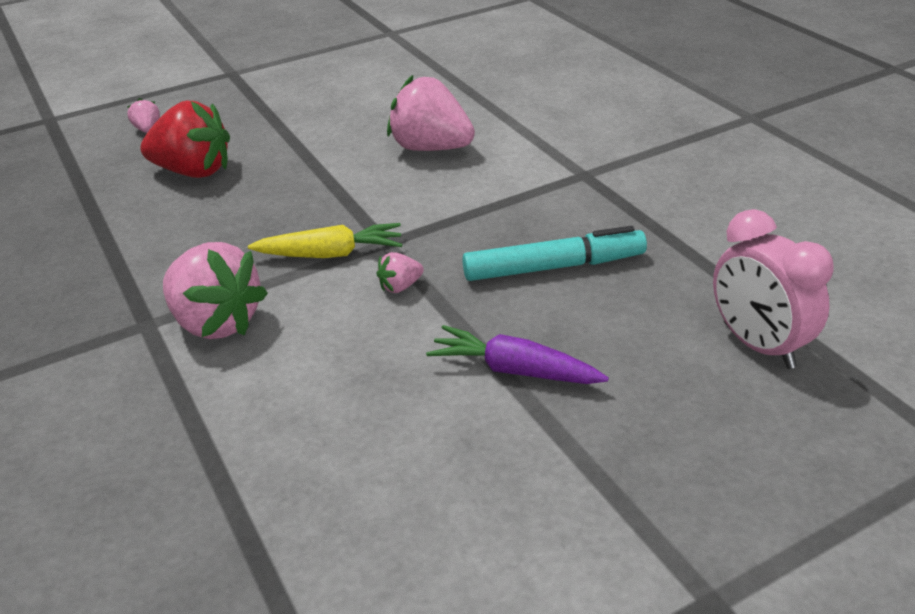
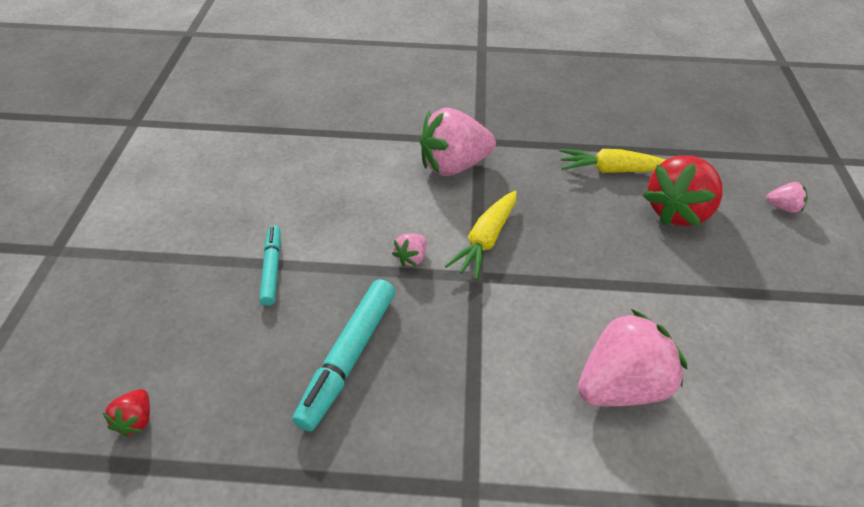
camera: 120 degrees right, 10 degrees up
(147, 219) = (612, 170): none -> yellow carrot
(400, 286) = (411, 258): pink strawberry -> pink strawberry turned 150 degrees counterclockwise
(514, 370) = (272, 269): purple carrot -> turquoise marker
(758, 345) = (136, 420): pink clock -> red strawberry

